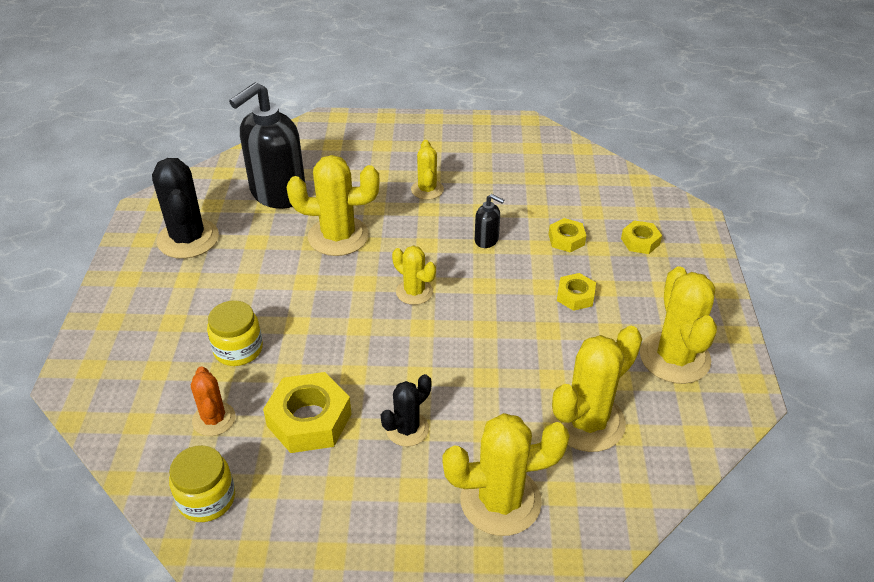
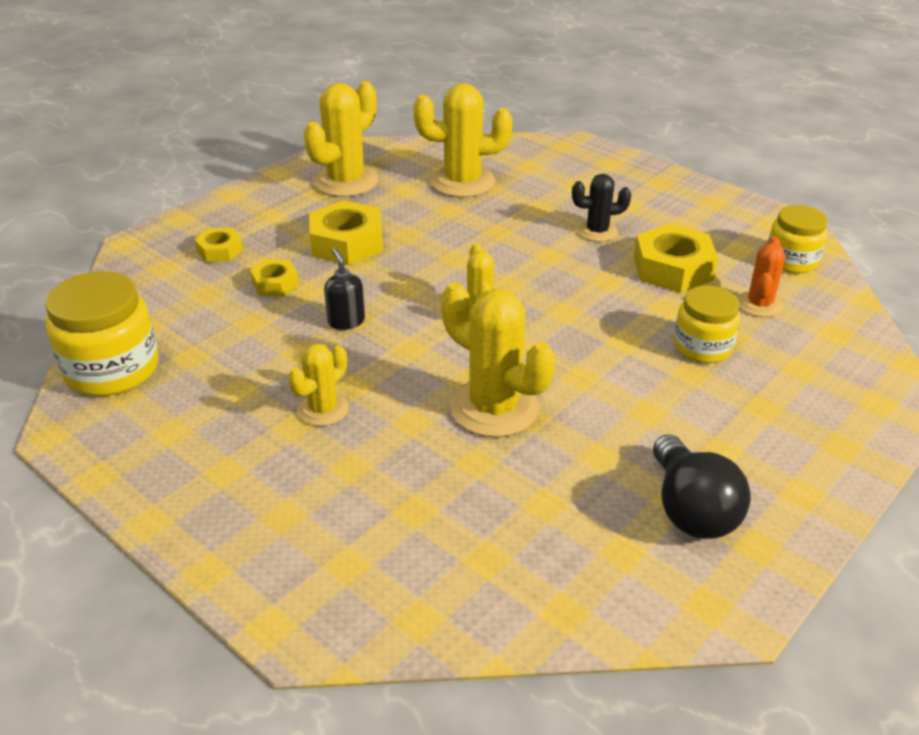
camera: 140 degrees left, 5 degrees down
(188, 239) = (691, 510): black cactus -> black light bulb
(277, 193) = (513, 515): black soap dispenser -> none
(500, 501) = (573, 178): yellow cactus -> none
(559, 153) = (112, 369): none -> yellow jar
(575, 296) = (347, 243): yellow nut -> yellow nut, size x1.79

